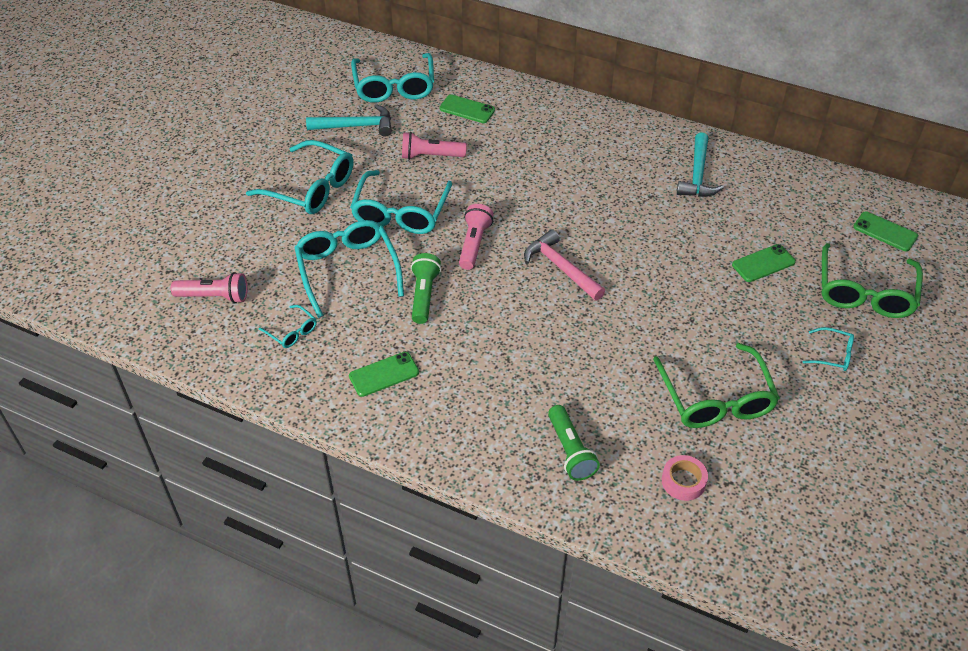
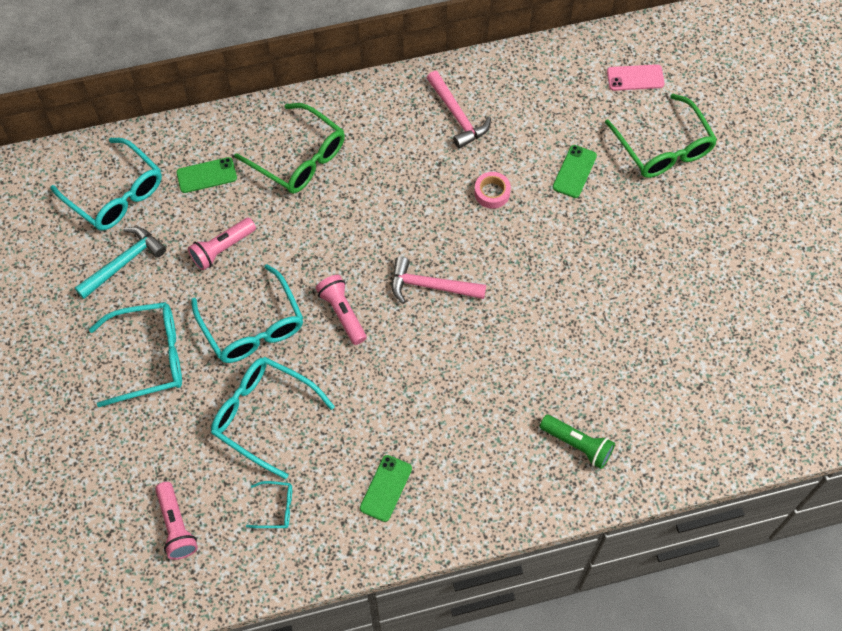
camera: 40 degrees left, 15 degrees up
(214, 296) = (176, 526): pink flashlight -> pink flashlight turned 105 degrees clockwise
(424, 295) = (348, 392): green flashlight -> none
(683, 481) = (671, 408): pink tape -> pink tape (492, 193)
(697, 175) = (457, 116): turquoise hammer -> pink hammer
(716, 398) = (637, 321): green glasses -> green glasses (298, 158)
(832, 354) = (683, 222): turquoise glasses -> none
(885, 232) = (635, 78): green phone -> pink phone

